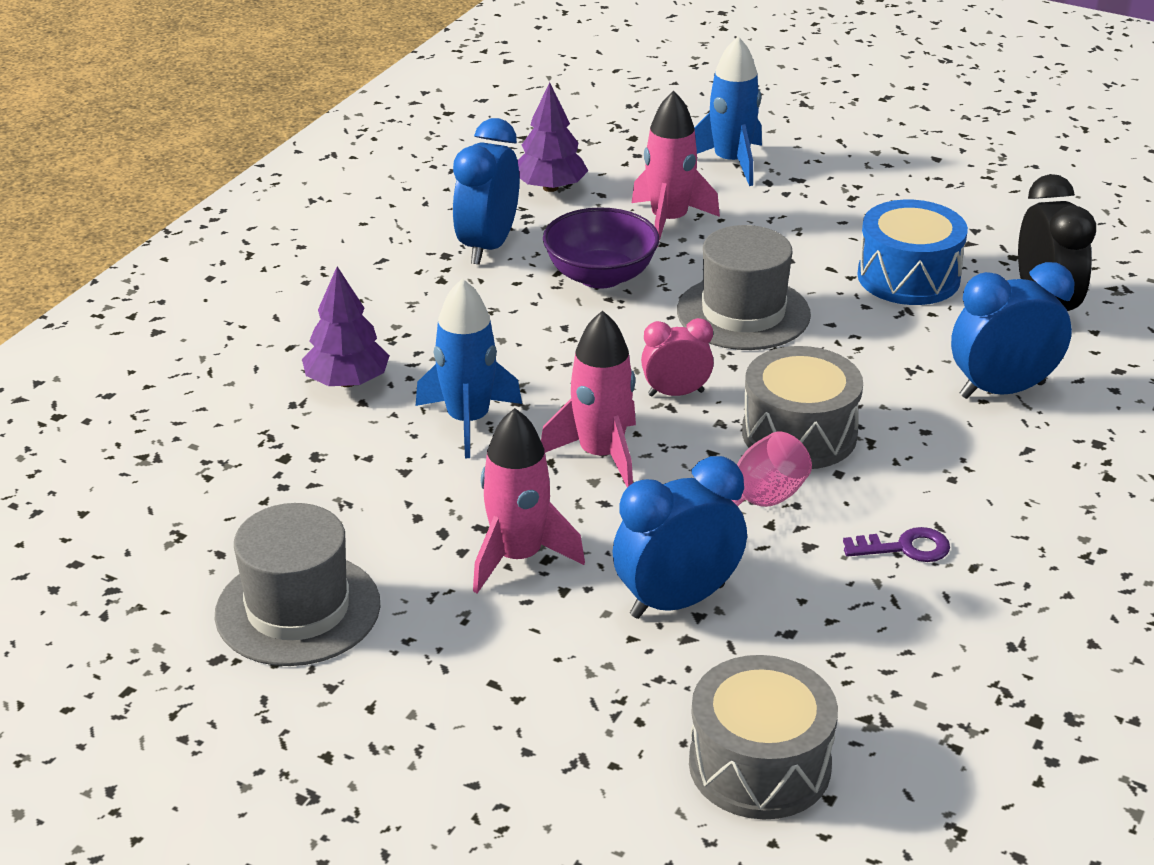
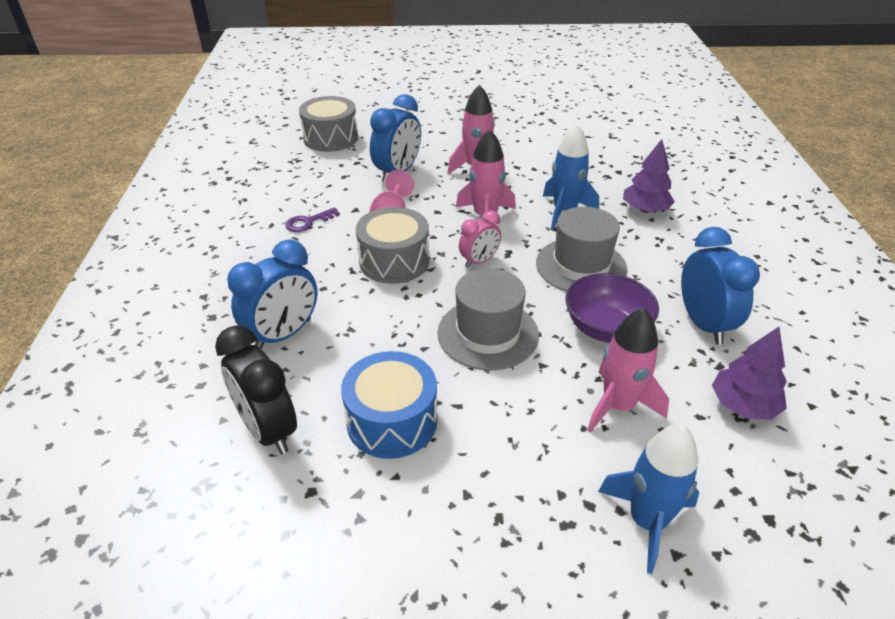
camera: 150 degrees right, 5 degrees up
(298, 609) = (535, 130): grey hat -> grey hat (581, 266)

